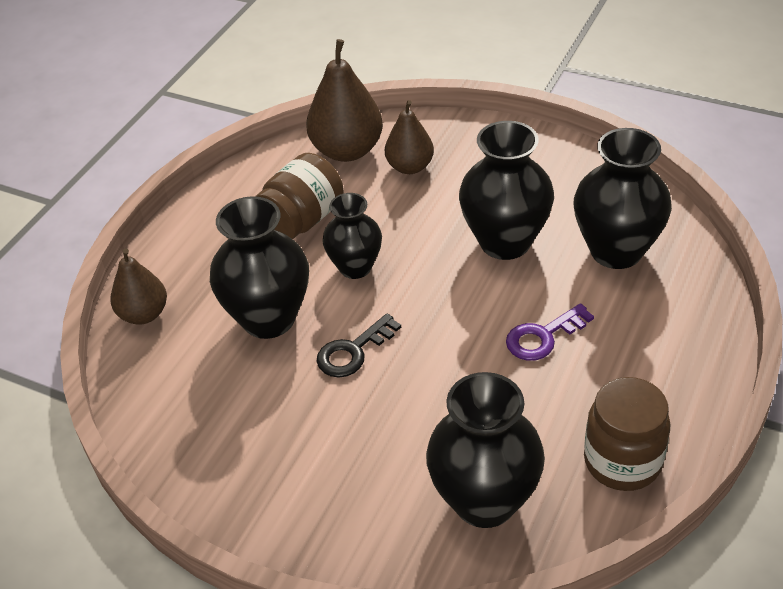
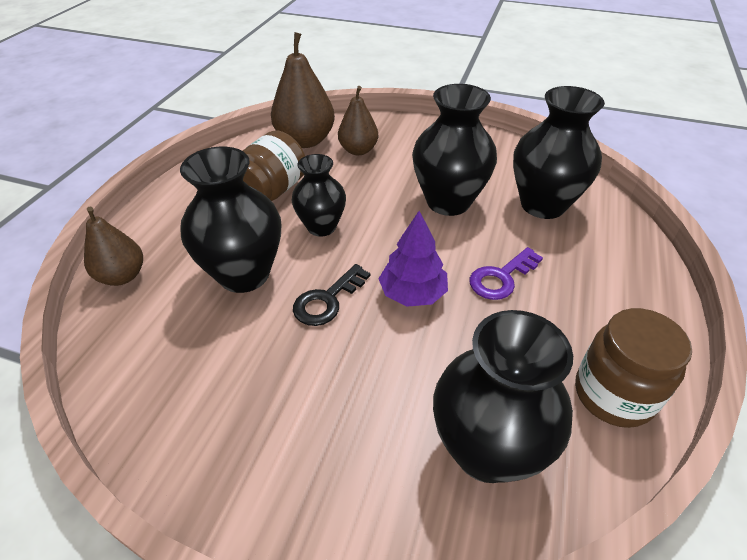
camera: 10 degrees left, 0 degrees up
(443, 349) = (412, 293): none -> purple tree

